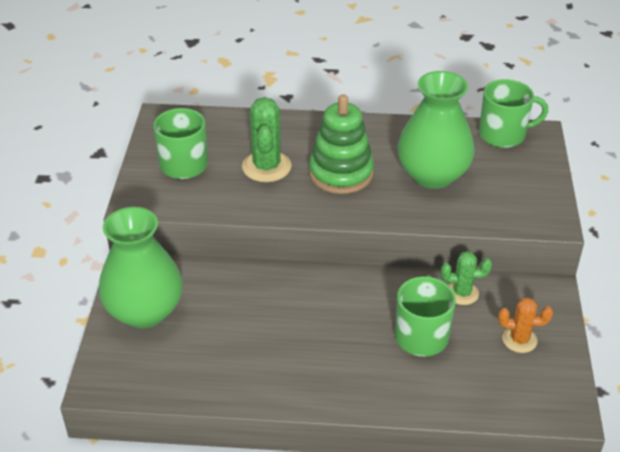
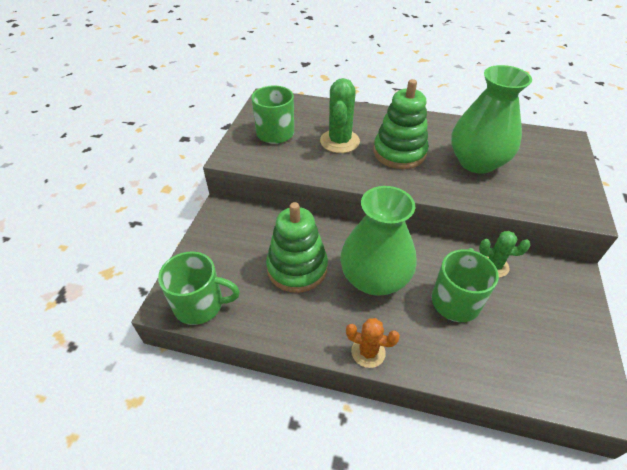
camera: 10 degrees right, 5 degrees up
(145, 311) = (223, 245): green vase -> green vase (374, 278)
(239, 325) = (297, 268): none -> green stacking toy
(503, 134) = (537, 137): green mug -> green mug (200, 305)
(519, 340) = (547, 318): orange cactus -> orange cactus (368, 352)

